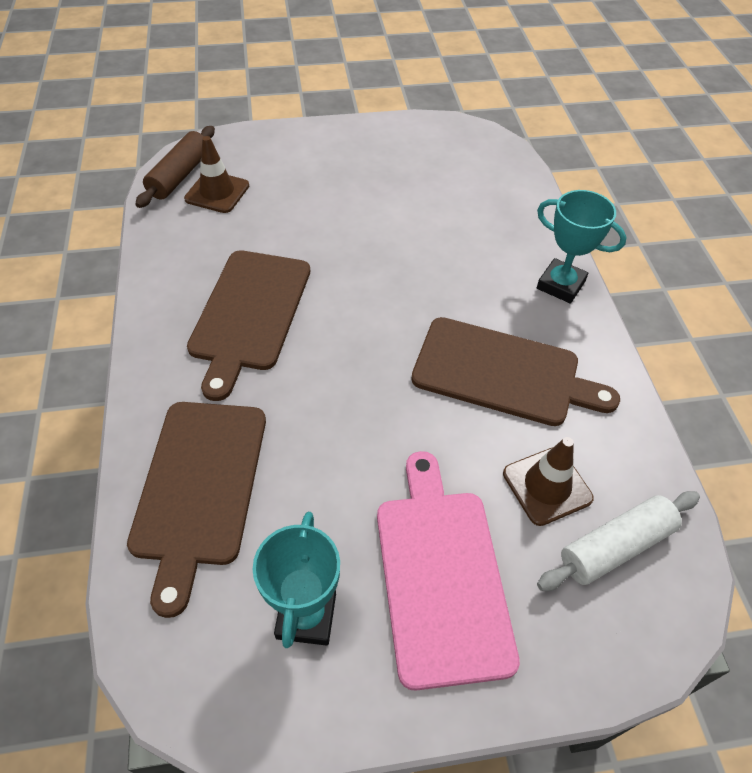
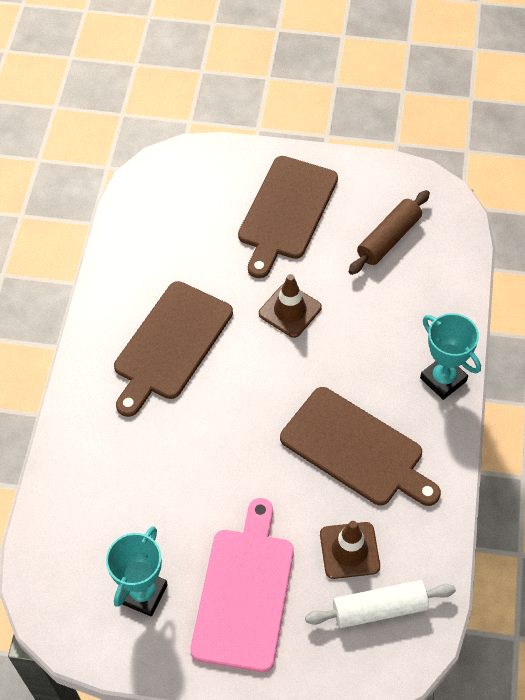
camera: 20 degrees right, 5 degrees up
(180, 175) = (149, 186): brown rolling pin -> brown rolling pin (388, 239)
(199, 487) = (95, 482): brown cutting board -> brown cutting board (286, 212)
(217, 192) = (177, 212): brown traffic cone -> brown traffic cone (290, 310)

